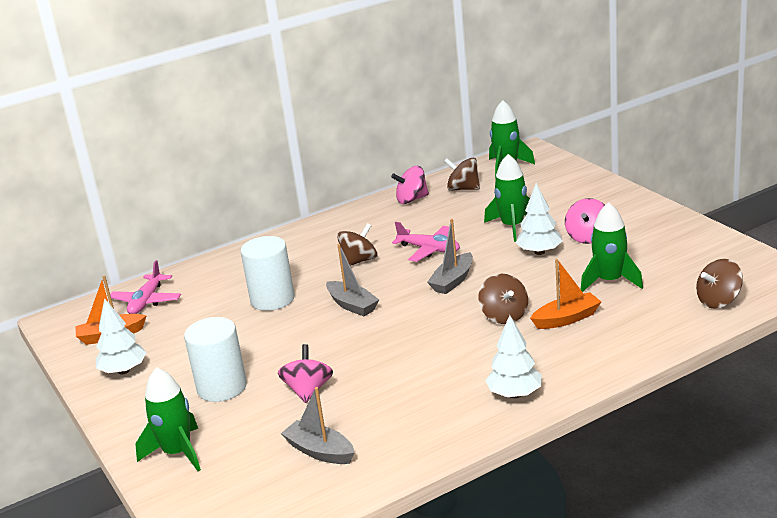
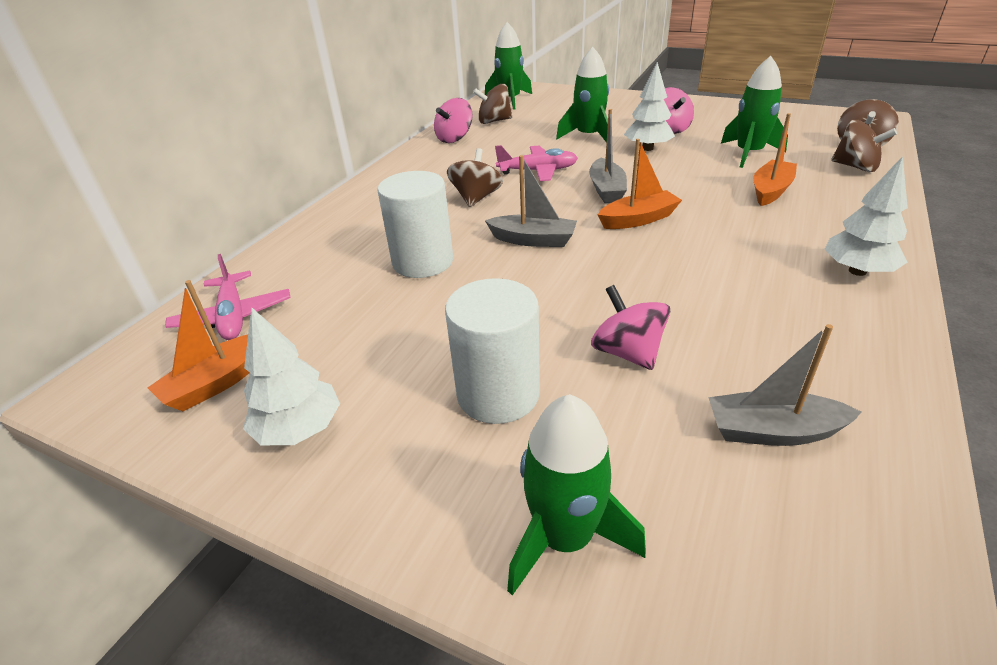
camera: 35 degrees left, 10 degrees up
(438, 312) = (638, 219): none -> orange boat
(504, 316) = (710, 204): brown spinning top -> brown spinning top (855, 167)

